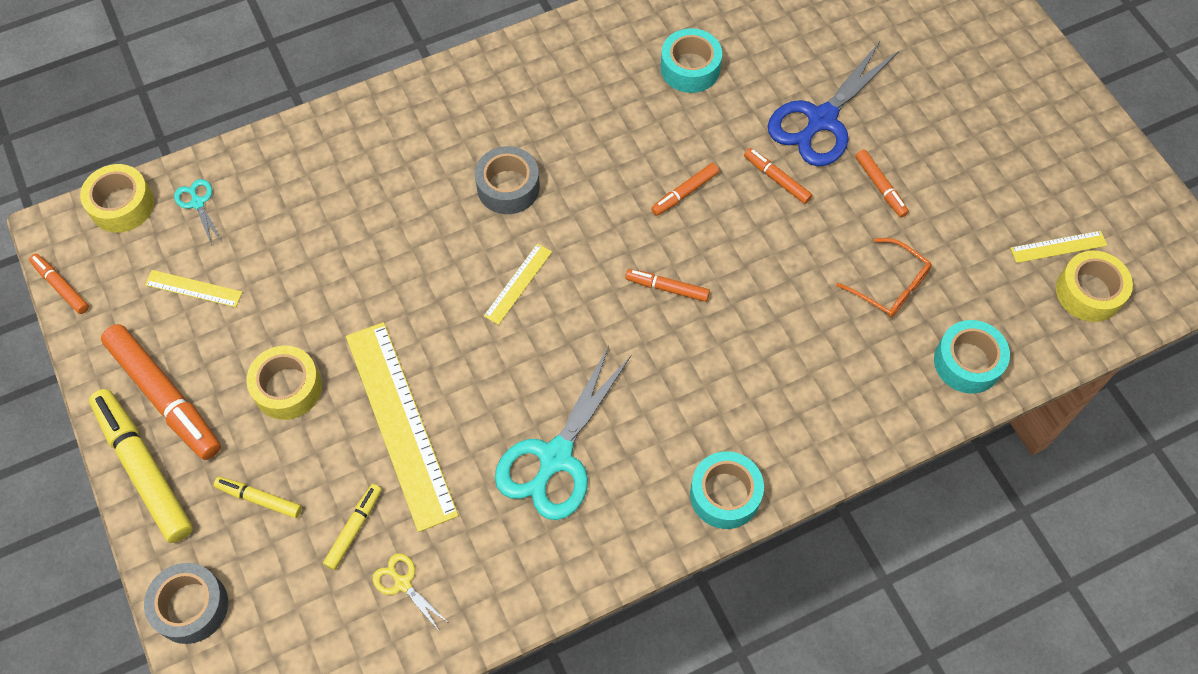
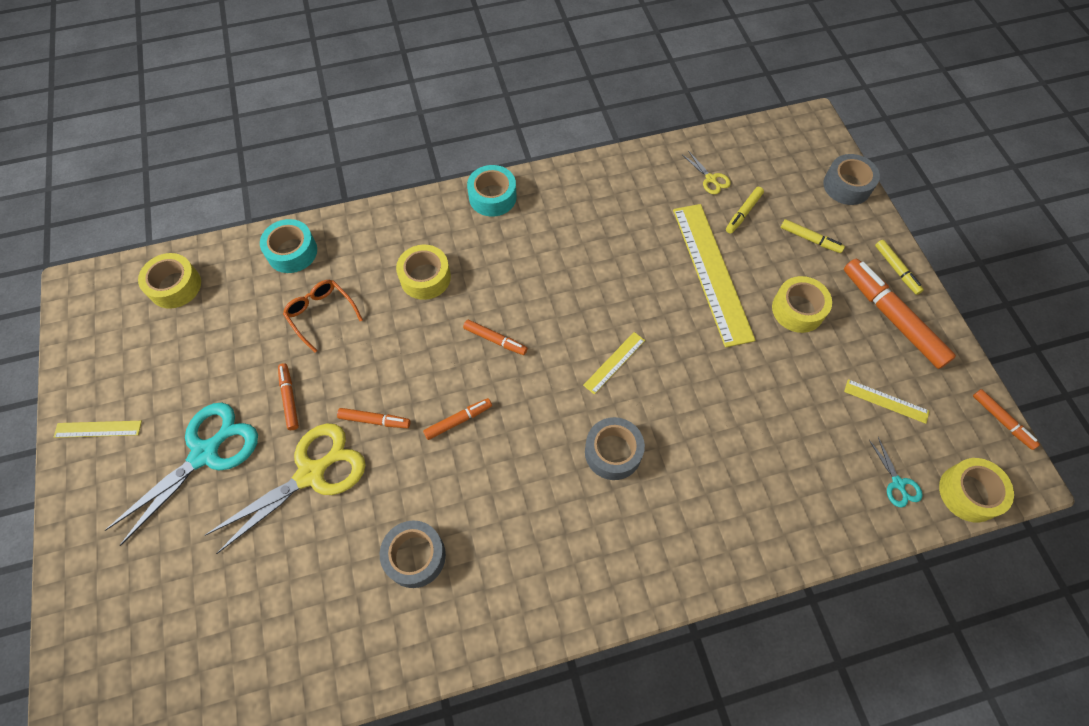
camera: 170 degrees left, 0 degrees up
(144, 470) = (896, 269): yellow marker -> yellow marker, size x0.50
(556, 457) = (602, 235): turquoise scissors -> turquoise scissors (205, 454)
(690, 68) = (415, 556): turquoise tape -> grey tape
(777, 179) = (374, 420): orange marker -> orange marker turned 45 degrees counterclockwise
(779, 354) = (425, 277): none -> yellow tape
(822, 120) = (311, 474): blue scissors -> yellow scissors
(1058, 246) = (175, 324): yellow ruler -> yellow ruler (98, 429)

